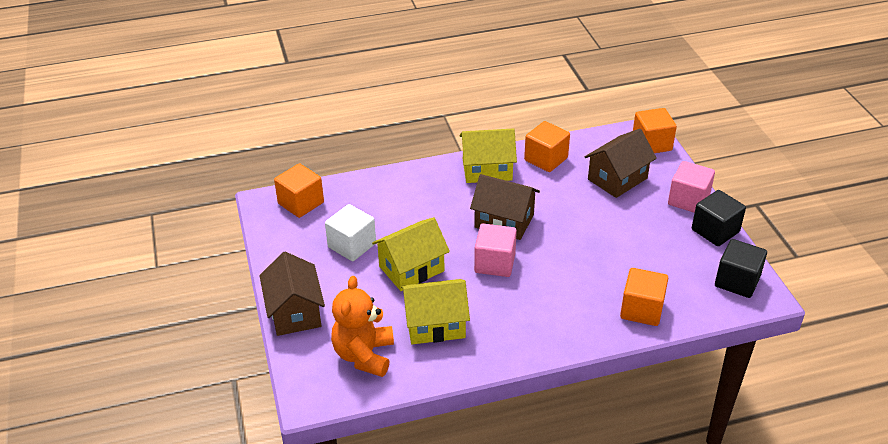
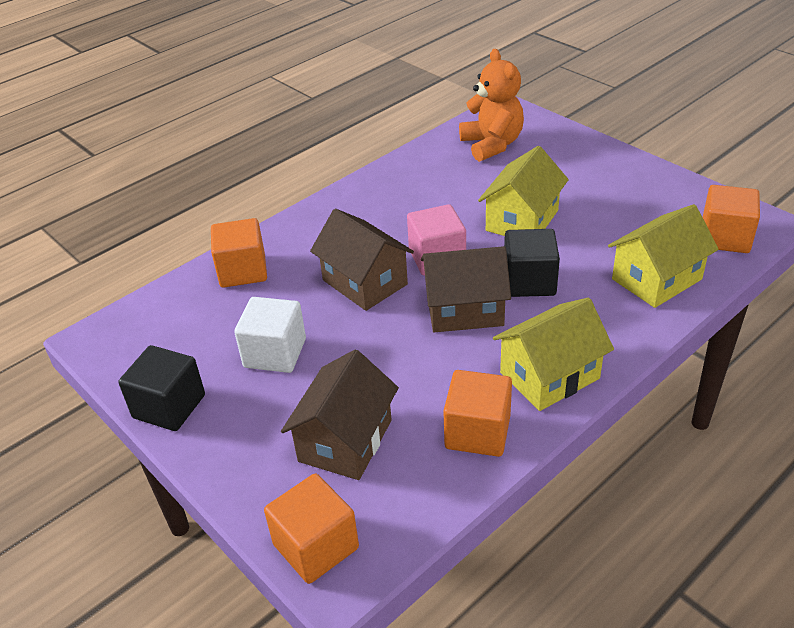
camera: 155 degrees right, 0 degrees up
(295, 312) = (590, 150): brown house -> brown house (364, 282)
(352, 245) = (610, 218): white cube -> white cube (275, 353)
(435, 324) = (450, 185): yellow house -> yellow house (656, 279)
(688, 200) = (219, 445): pink cube -> none
(737, 281) = (131, 344): black cube -> black cube (529, 281)

